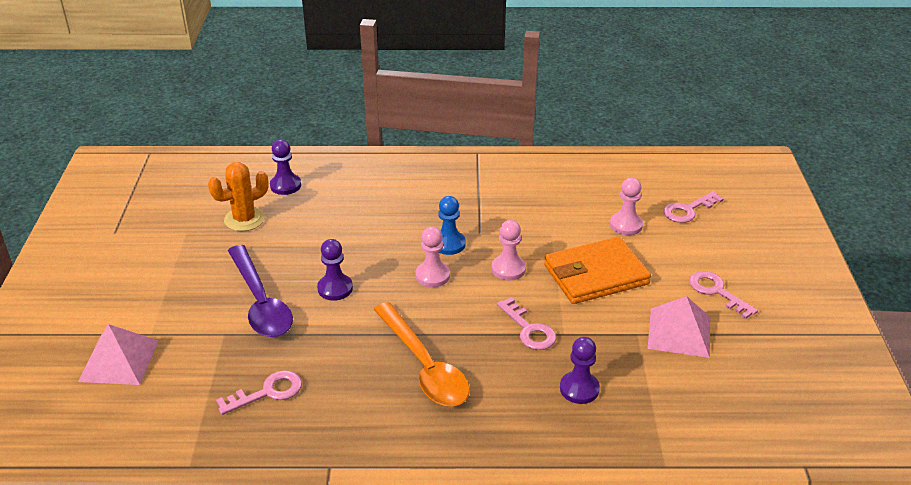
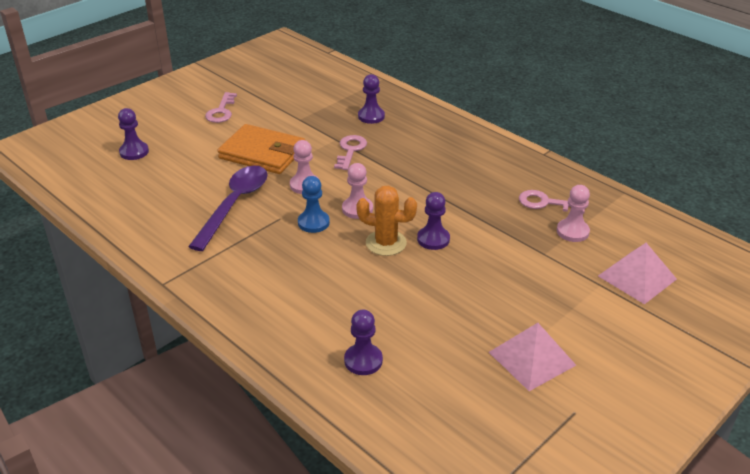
camera: 135 degrees left, 0 degrees up
(244, 219) = (439, 345): orange cactus -> orange cactus (386, 243)
(260, 302) = (497, 261): purple spoon -> purple spoon (234, 205)
(424, 366) = (436, 166): orange spoon -> none
(626, 225) = (187, 166): pink pawn -> pink pawn (572, 232)
(679, 332) = (278, 108): pink pyramid -> pink pyramid (532, 358)
(688, 210) = (134, 152): pink key -> purple pawn

